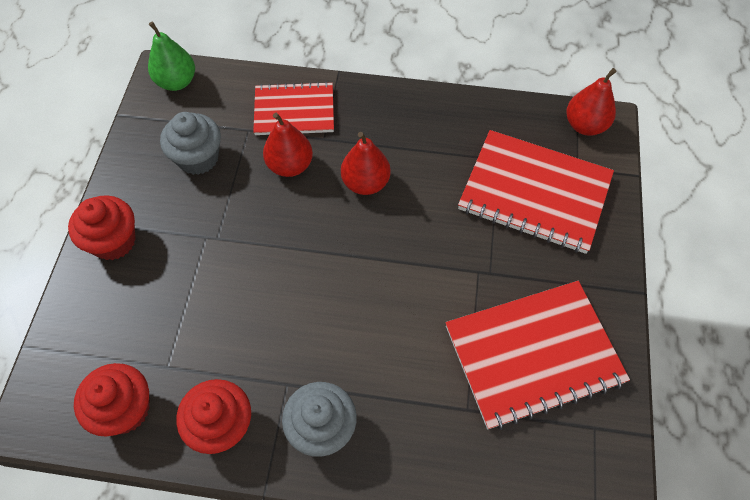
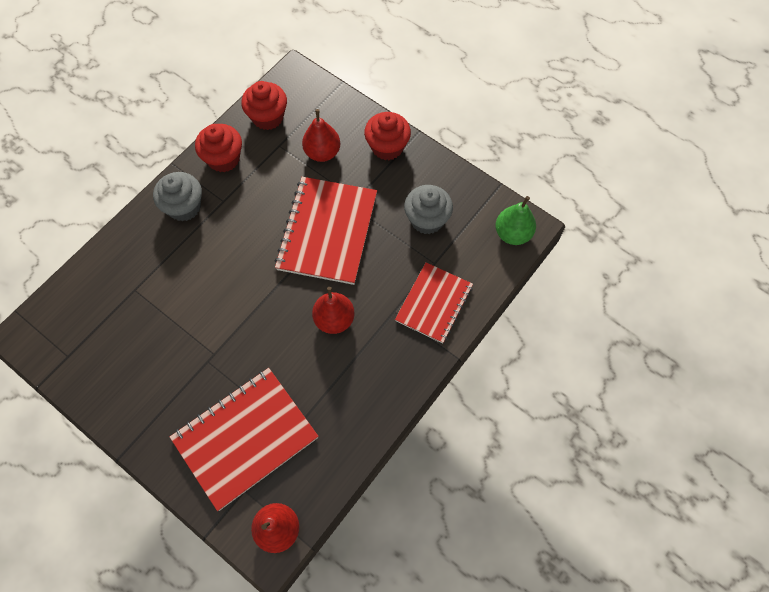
camera: 120 degrees right, 5 degrees up
(290, 165) = (382, 276): red pear -> red pear (322, 152)
(533, 355) = (134, 351): red notebook -> red notebook (327, 231)

